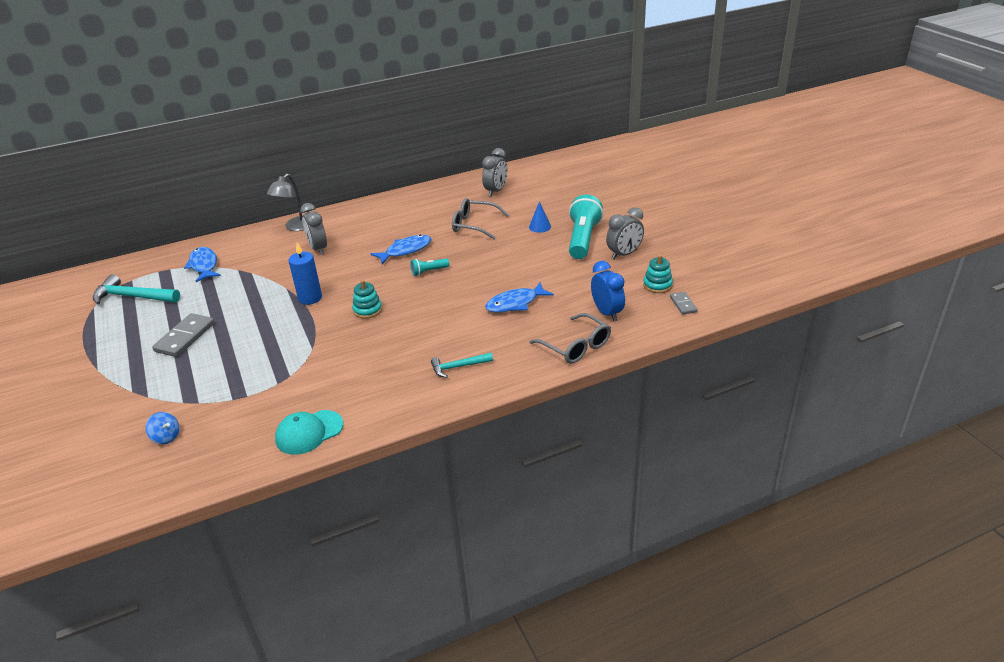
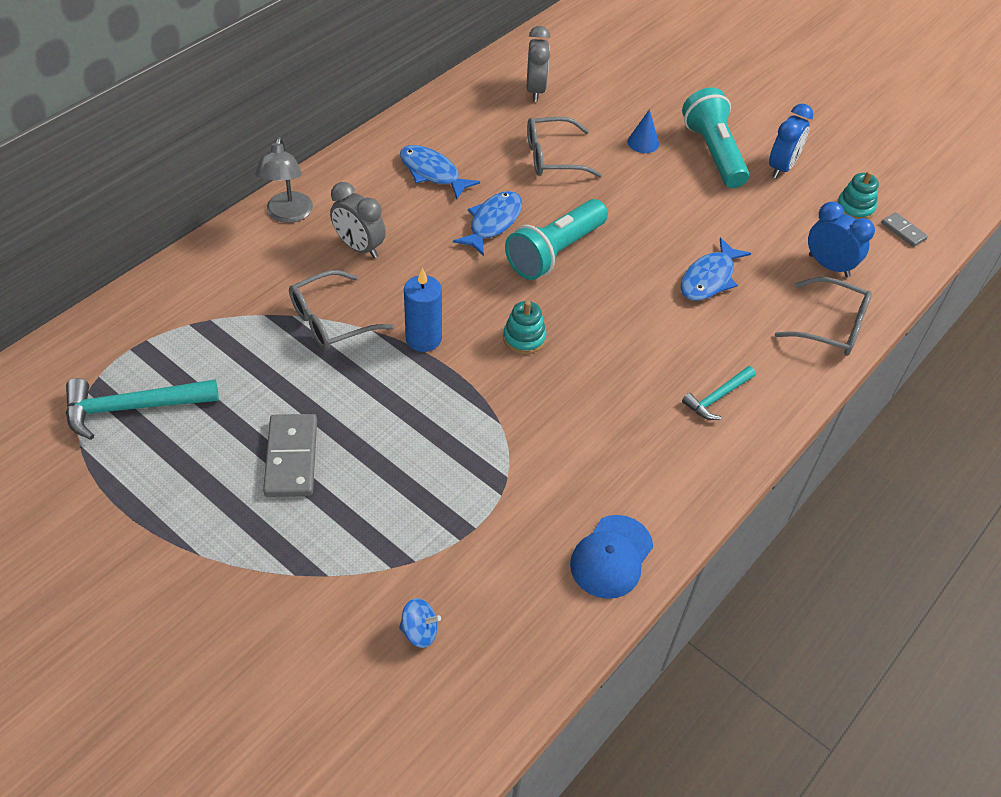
camera: 30 degrees left, 15 degrees up
(204, 265) = (200, 319): blue fish -> blue fish (432, 173)
(269, 279) = (331, 321): none -> grey glasses
(309, 432) = (611, 557): turquoise cap -> blue cap
(429, 271) = (555, 252): turquoise flashlight -> turquoise flashlight, size x2.11
(624, 254) = (781, 167): grey clock -> blue clock

